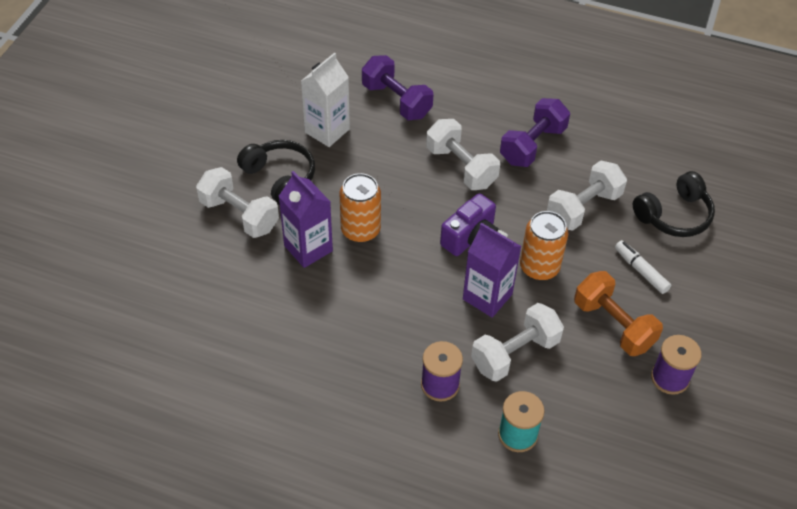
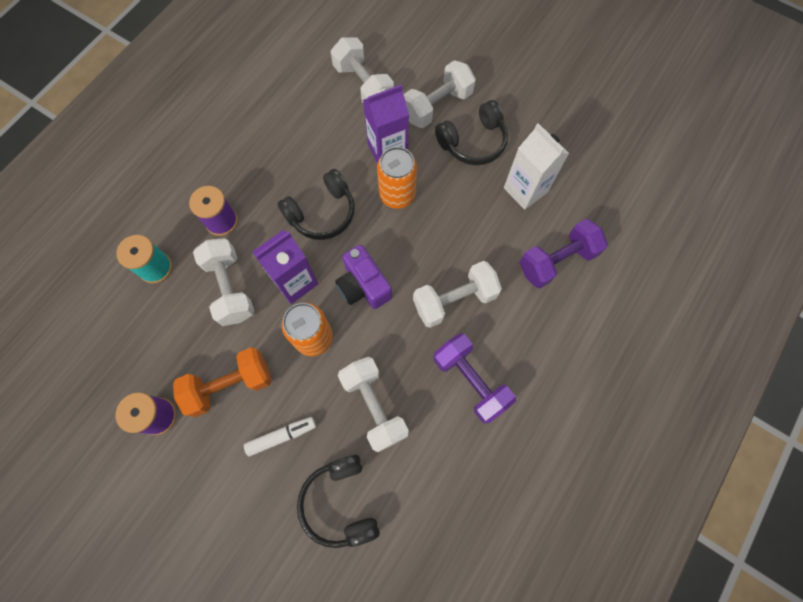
camera: 105 degrees right, 20 degrees up
(223, 288) = (363, 85): none -> white dumbbell
(401, 291) = (322, 213): none -> black headphones

